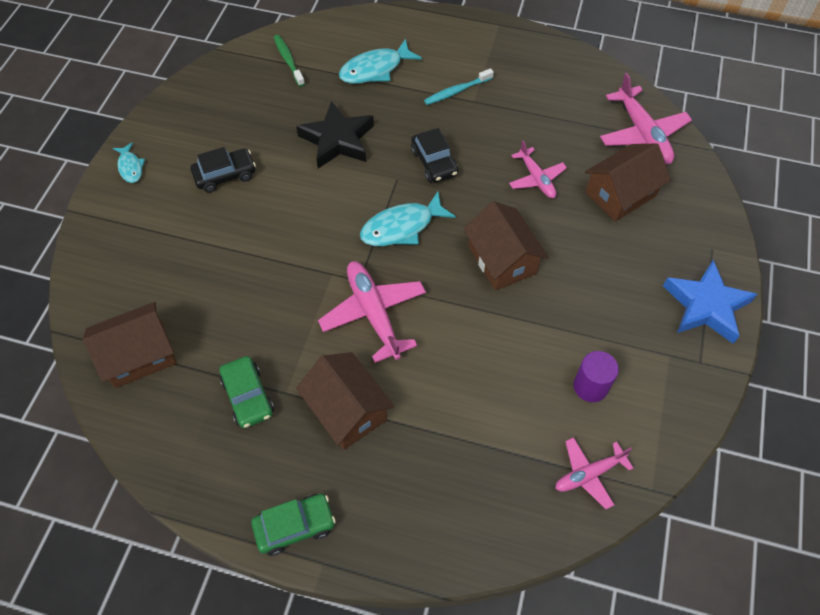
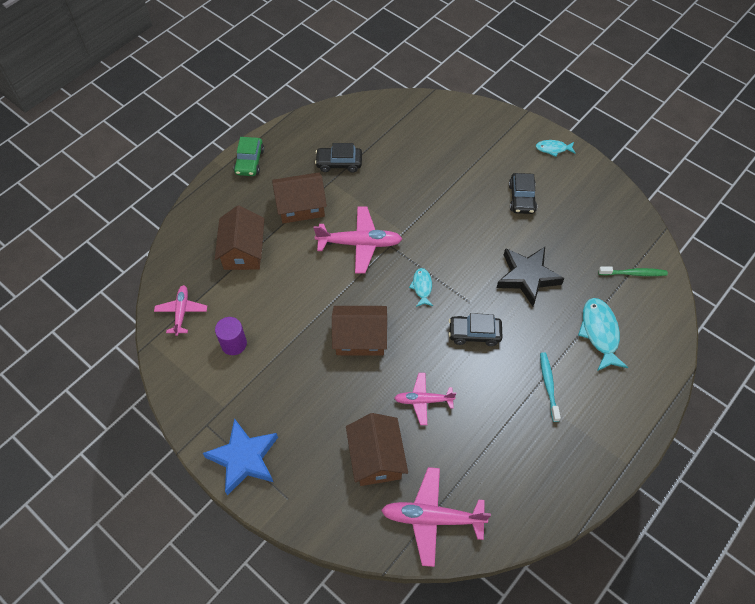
camera: 115 degrees right, 0 degrees up
(139, 355) = (396, 122): brown house -> brown house (243, 251)
(248, 396) = (339, 163): green car -> black car
(402, 227) = (422, 287): turquoise fish -> turquoise fish, size x0.57

